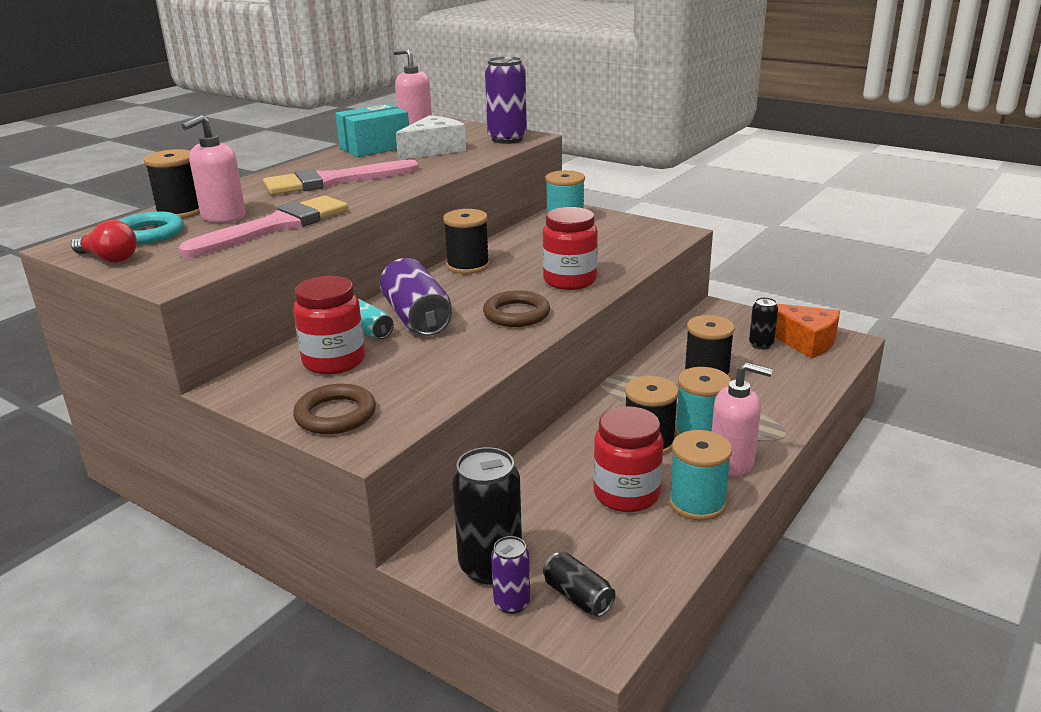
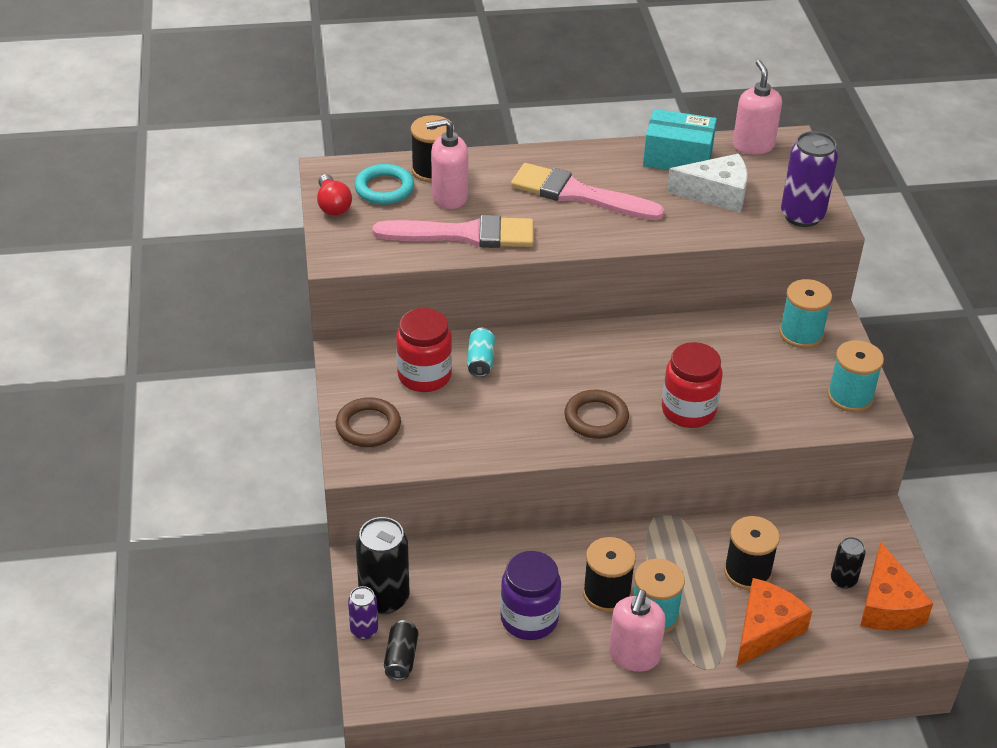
camera: 45 degrees right, 15 degrees up
(417, 318) = (527, 371): purple can -> none
(468, 266) = (641, 336): black spool -> none
(626, 494) = (529, 619): red jar -> purple jar
(697, 503) = (561, 663): turquoise spool -> turquoise spool (850, 396)
(732, 462) = (634, 656): pink soap dispenser -> pink soap dispenser turned 45 degrees clockwise
(772, 394) = (765, 629): none -> orange cheese

